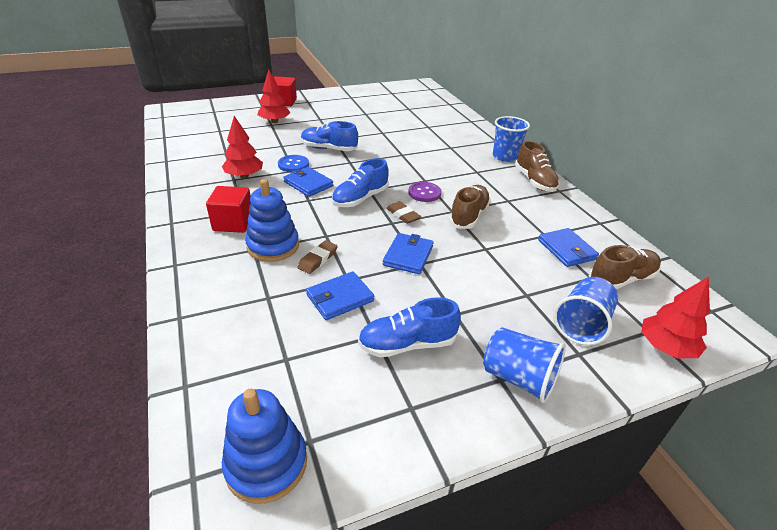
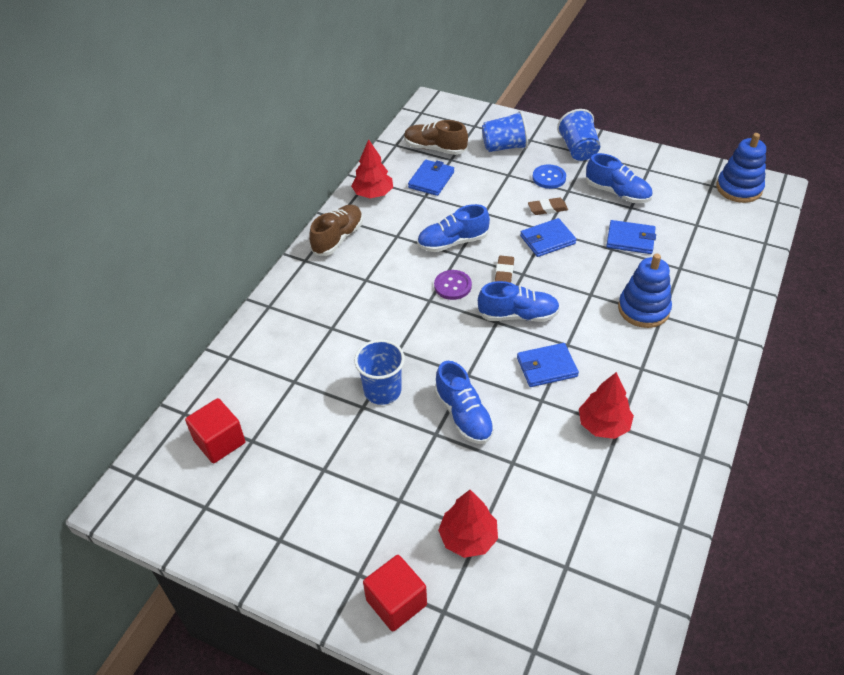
camera: 130 degrees left, 10 degrees up
(233, 223) = (661, 357): red cube -> red cube (219, 441)
(293, 165) = (533, 411): blue button -> blue button (549, 178)
(308, 184) = (546, 367): blue wallet -> blue wallet turned 75 degrees clockwise
(318, 259) = (618, 276): brown eraser -> brown eraser (547, 208)
(468, 216) = (453, 242): brown shoe -> blue shoe
(505, 157) = (305, 279): blue cup -> blue cup (382, 391)
(666, 347) = (481, 117): red tree -> red tree (373, 194)

